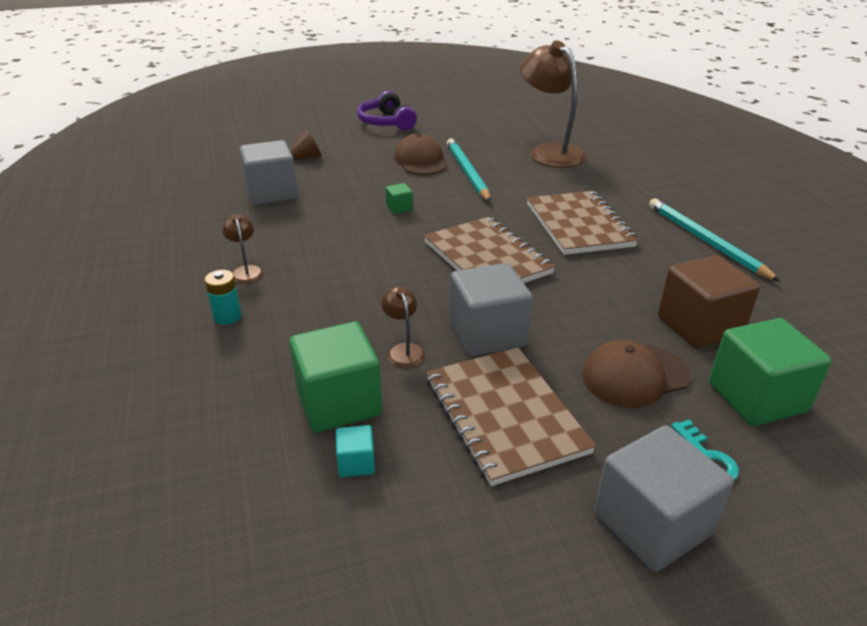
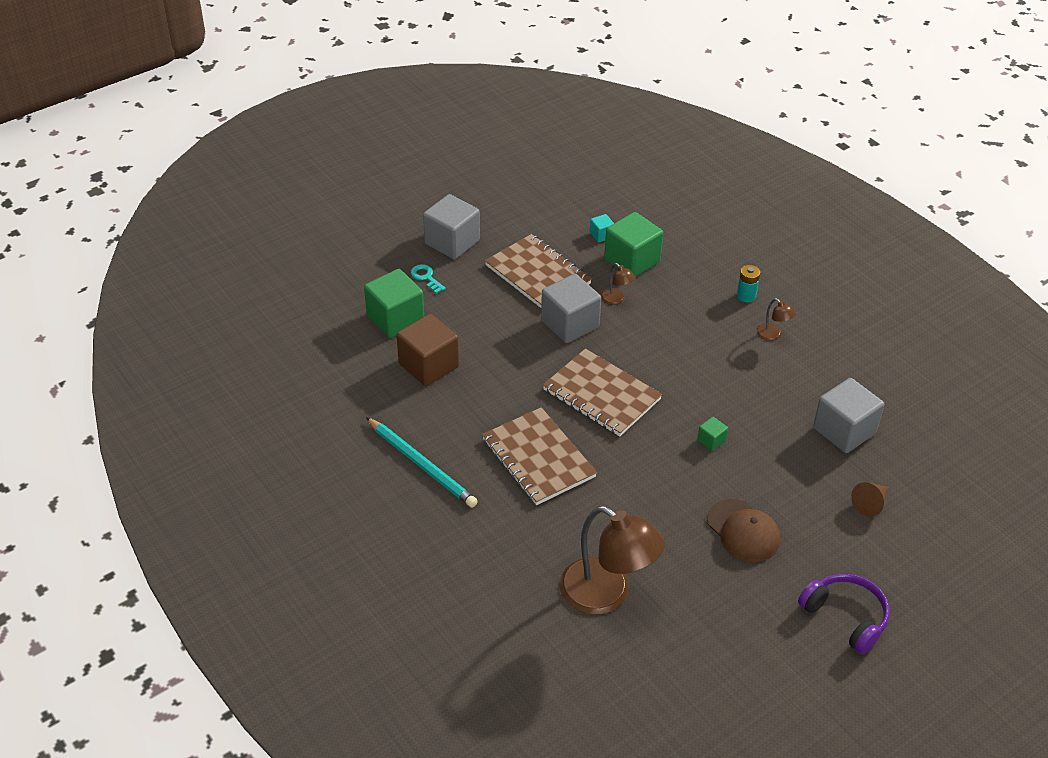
camera: 160 degrees right, 10 degrees up
(467, 172) = (680, 521): turquoise pencil -> none
(635, 376) = (468, 316): brown cap -> none

